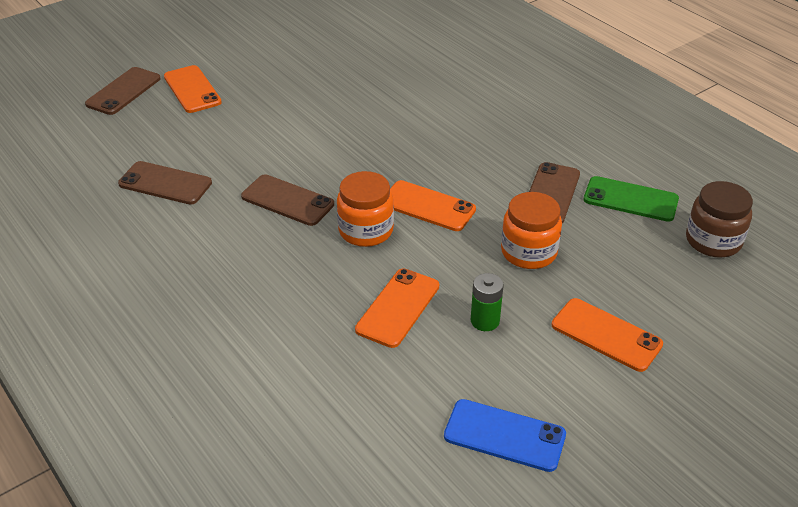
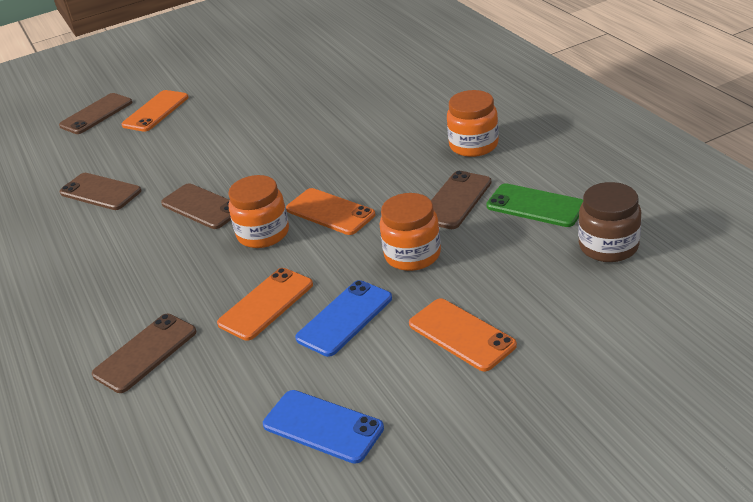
camera: 15 degrees right, 5 degrees down
(192, 89) = (156, 111): orange phone -> orange phone turned 45 degrees clockwise
(288, 365) = (145, 353): none -> brown phone
(485, 321) = (344, 318): green battery -> blue phone
(548, 134) = (473, 145): none -> orange jar

